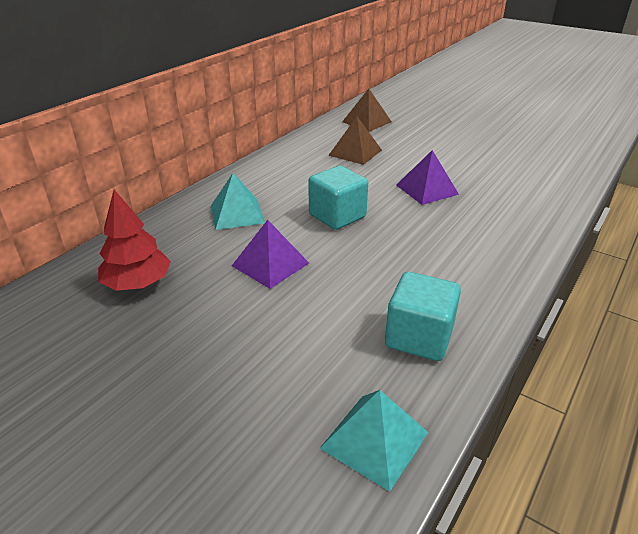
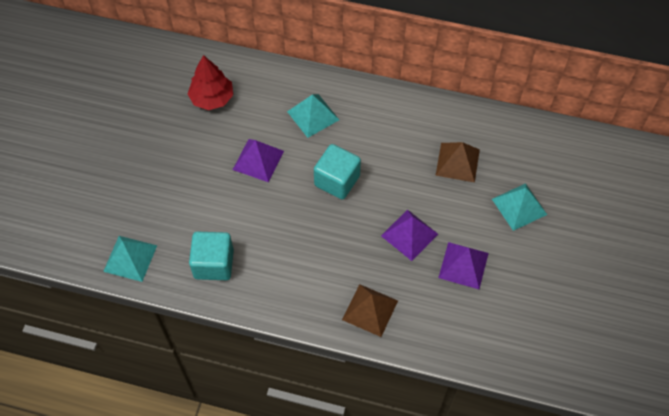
camera: 70 degrees right, 25 degrees up
(366, 122) = (537, 152): brown pyramid -> brown pyramid (370, 310)
(417, 138) = (519, 206): none -> turquoise pyramid
(471, 171) = (463, 265): none -> purple pyramid

